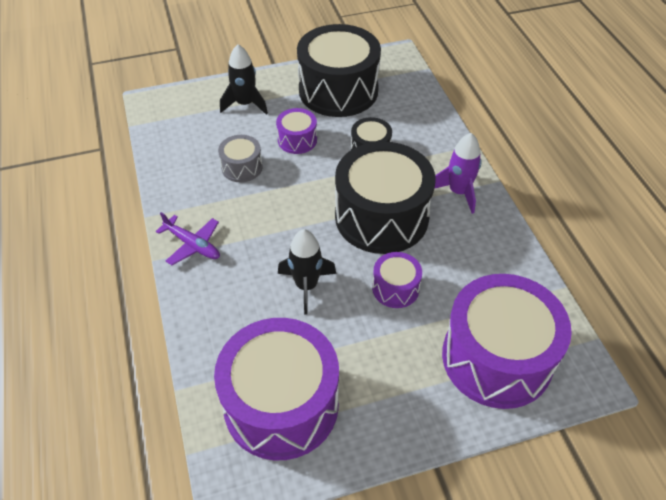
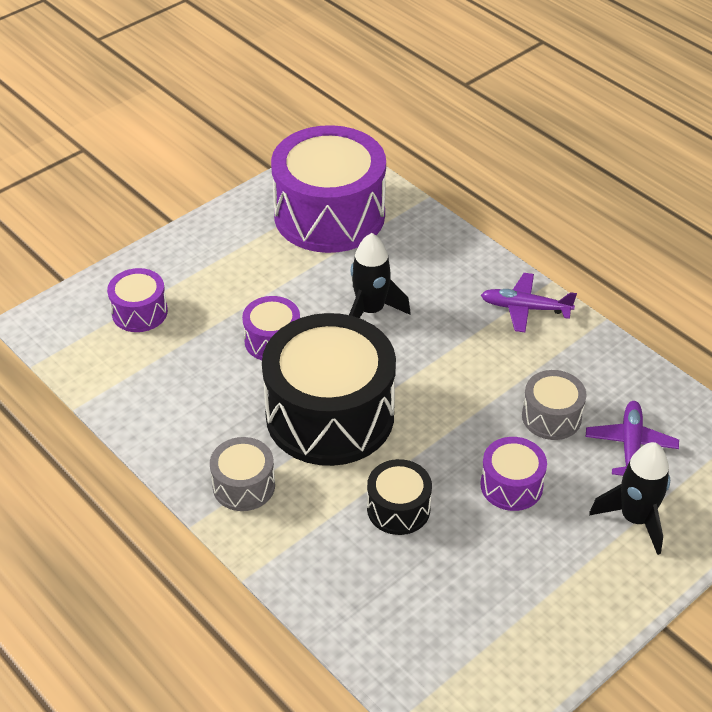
camera: 155 degrees right, 5 degrees down
(212, 137) = (630, 446): none -> purple plane
(338, 90) = (515, 604): black drum -> none
(458, 192) = (244, 486): purple rocket -> grey drum
(497, 358) = (139, 312): purple drum -> purple drum, size x0.46

